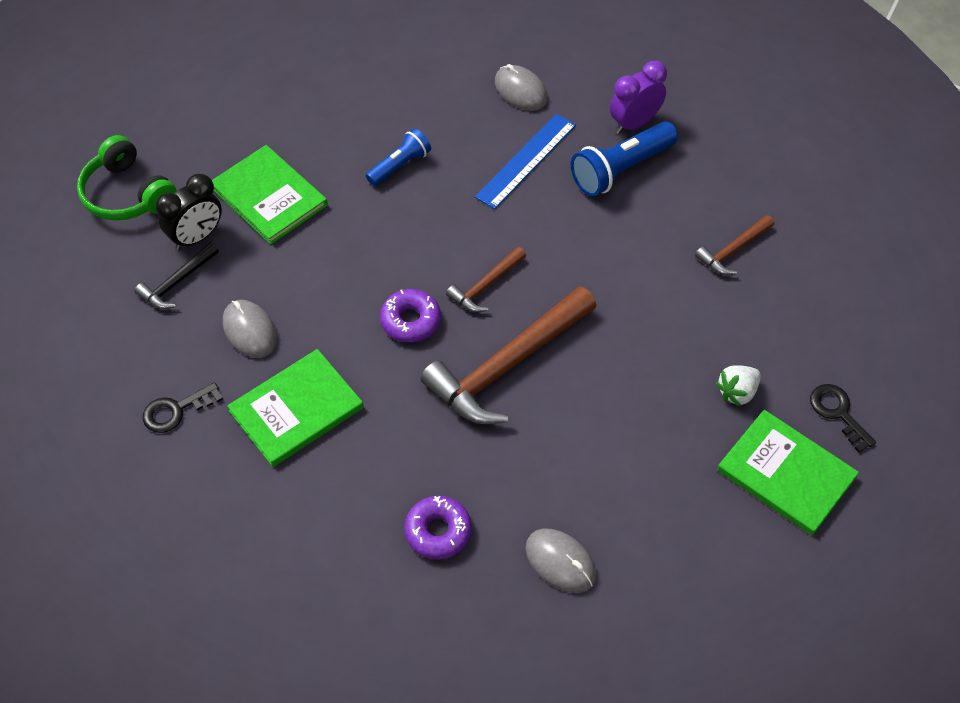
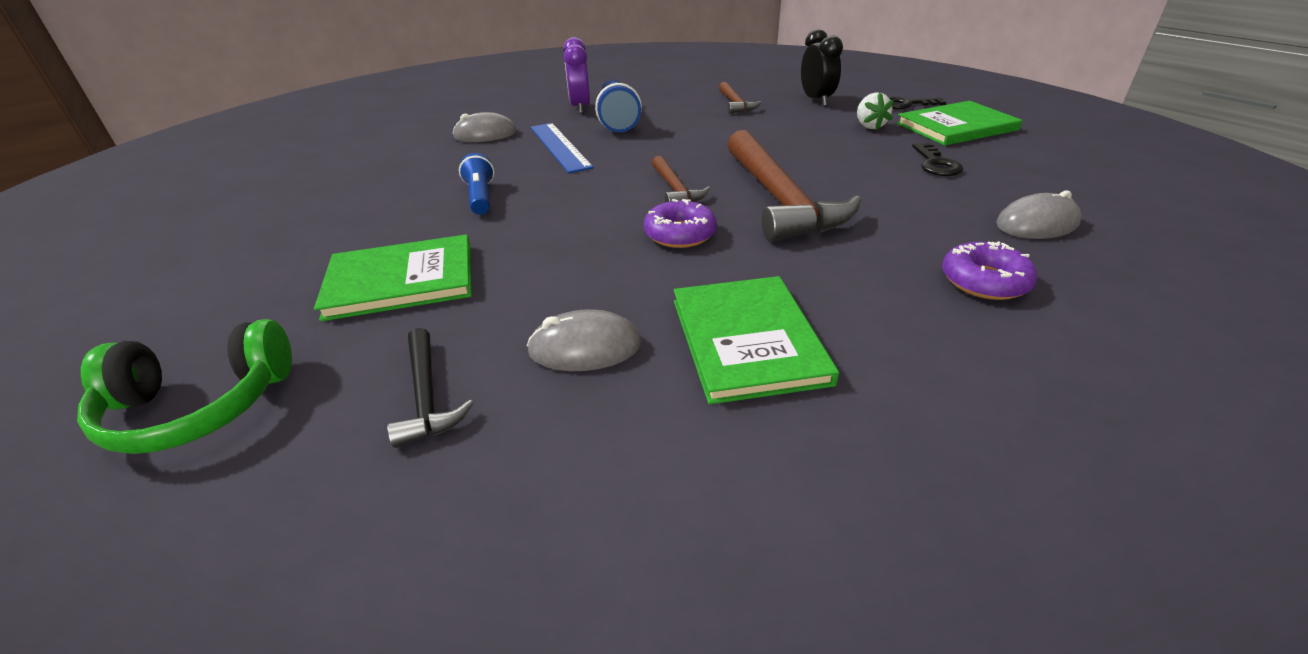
camera: 60 degrees left, 20 degrees down
(176, 410) = (666, 467): black key -> black key (936, 164)
(197, 237) = (376, 355): black clock -> black clock (816, 100)

